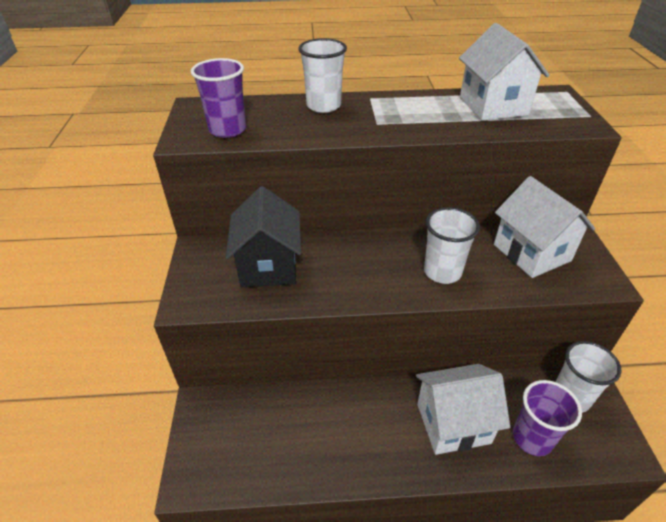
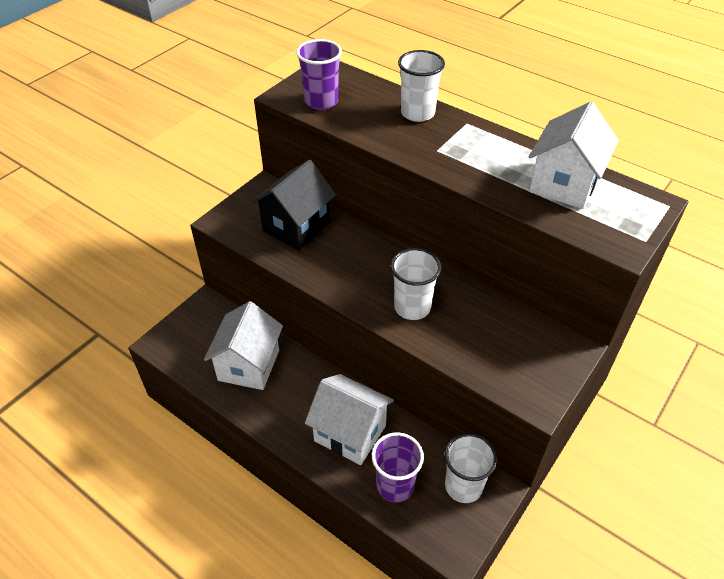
camera: 40 degrees right, 5 degrees up
(531, 252) = (507, 339): white house -> white house (249, 365)

